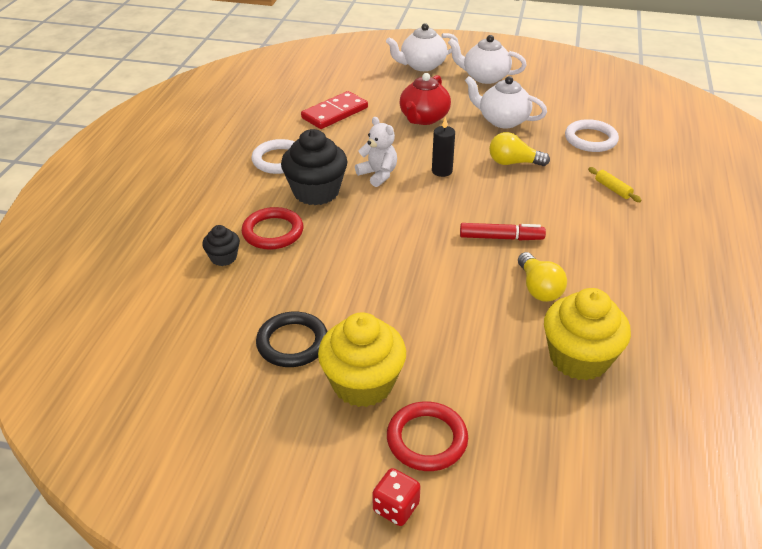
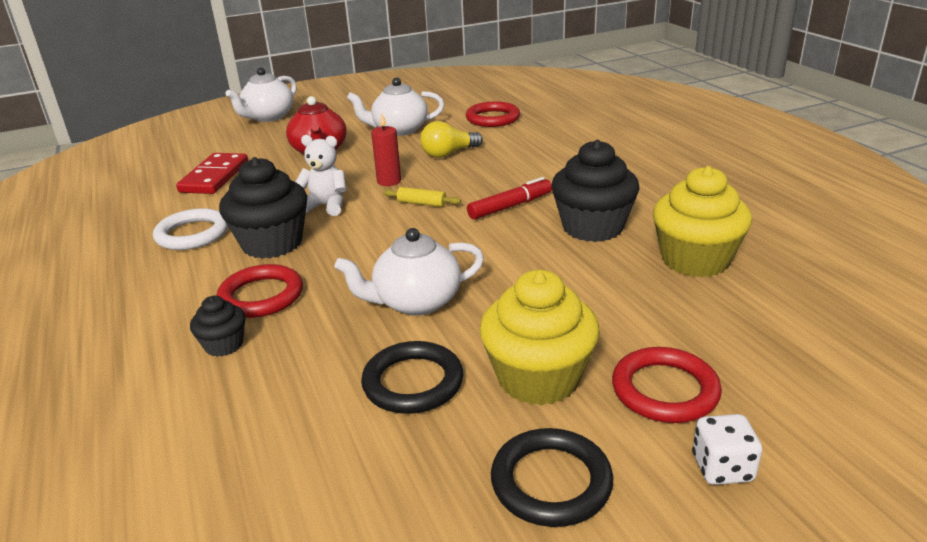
camera: 35 degrees left, 10 degrees down
(296, 450) = (551, 482): none -> black ring
(396, 507) = (722, 468): red dice -> white dice
(442, 171) = (389, 181): black candle -> red candle
(485, 77) = (343, 108): white teapot -> white teapot (416, 302)
(538, 288) = (592, 227): yellow light bulb -> black cupcake
(590, 139) = (492, 118): white ring -> red ring
(613, 189) = (555, 142): yellow rolling pin -> yellow rolling pin (422, 203)

